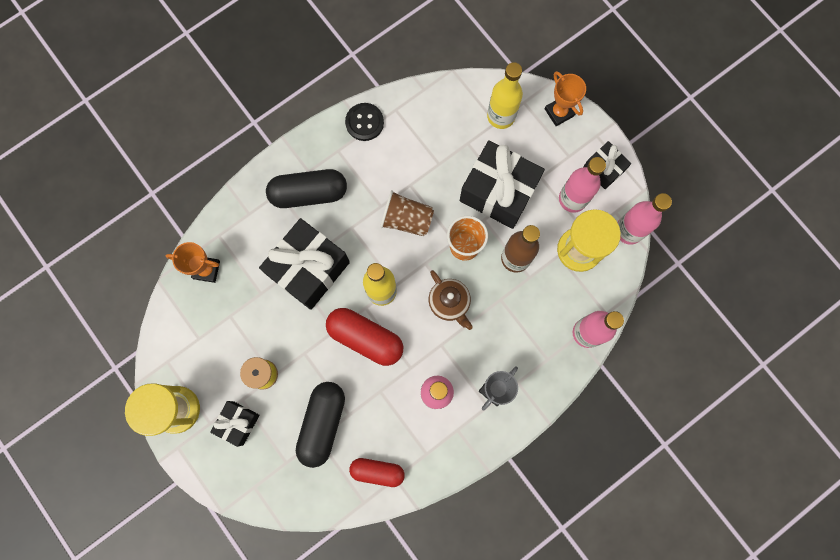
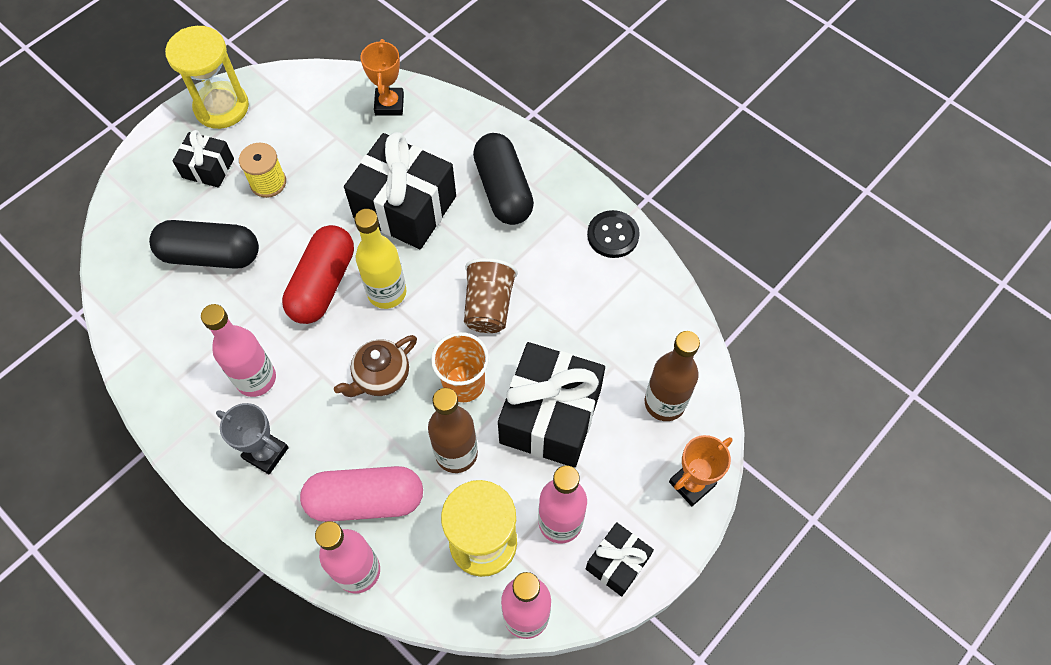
camera: 80 degrees right, 15 degrees down
(377, 471) = (152, 326): red capsule -> none
(501, 116) = (664, 403): yellow bottle -> brown bottle
(539, 323) = (365, 500): none -> pink capsule

